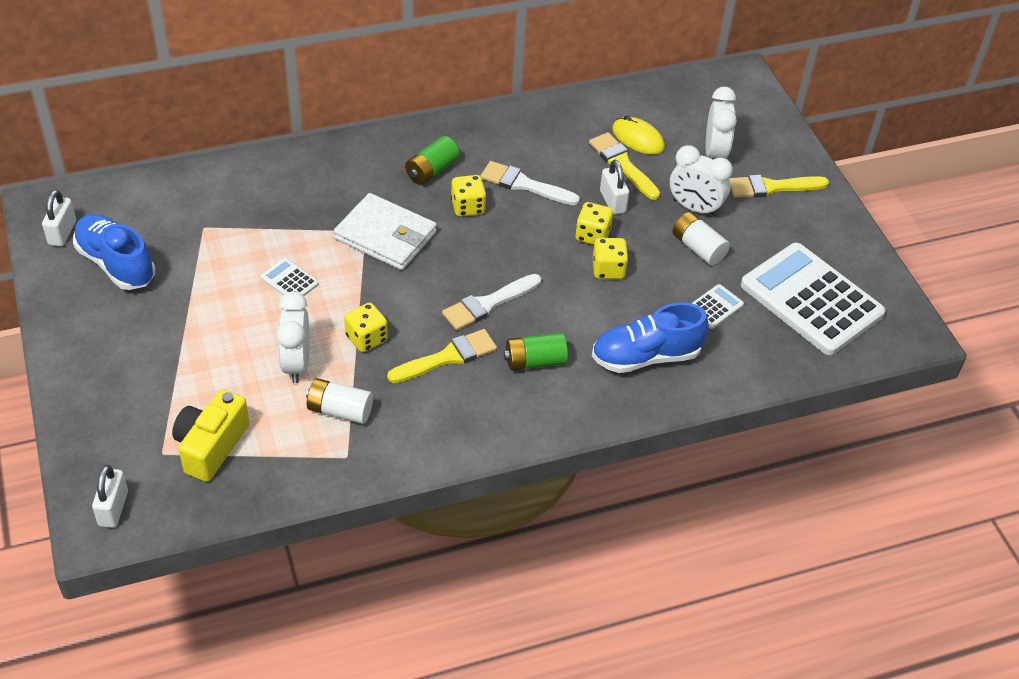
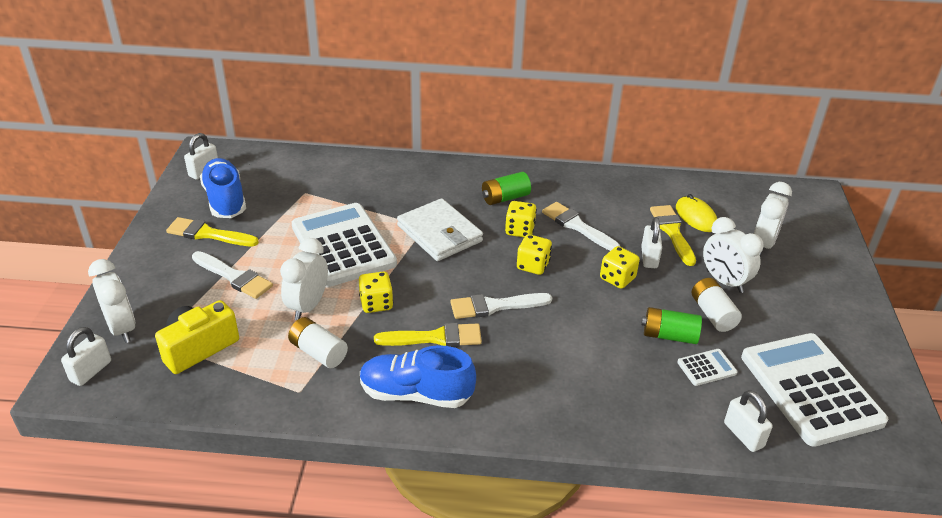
camera: 25 degrees right, 10 degrees down
(111, 452) = (122, 328): none -> white clock
(193, 355) = (234, 277): none -> white brush
(289, 281) = (343, 245): white calculator -> white calculator, size x2.48
(535, 361) = (510, 364): green battery -> green battery (669, 336)
(608, 269) = (618, 309): yellow dice -> yellow dice (533, 265)
(646, 356) = (617, 391): blue shoe -> blue shoe (416, 394)
(771, 363) = (743, 435): none -> white padlock
(772, 187) = (808, 284): yellow brush -> yellow brush (208, 234)

